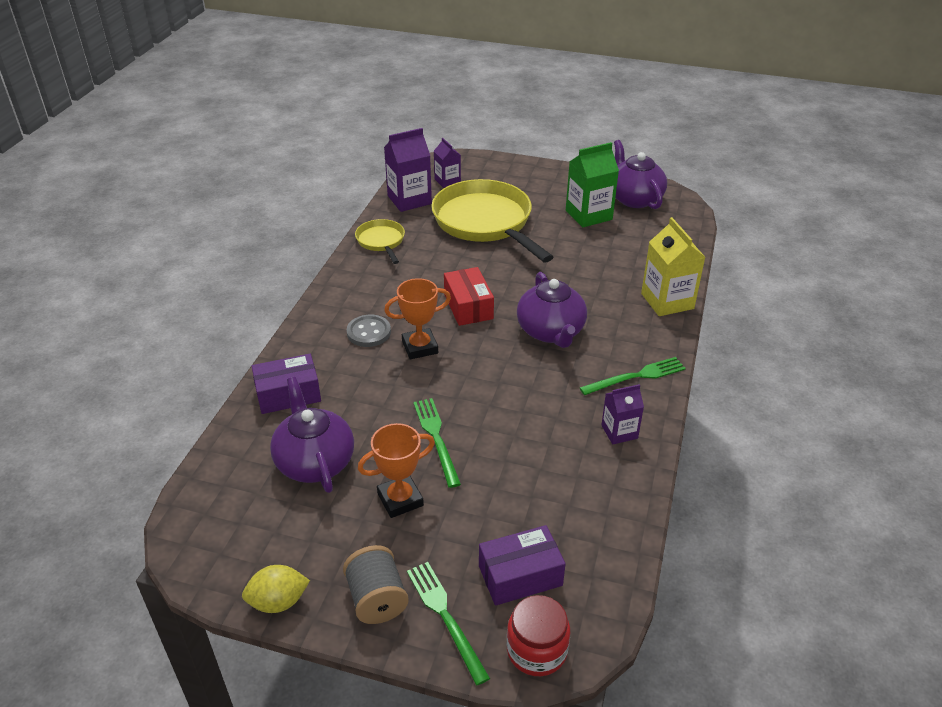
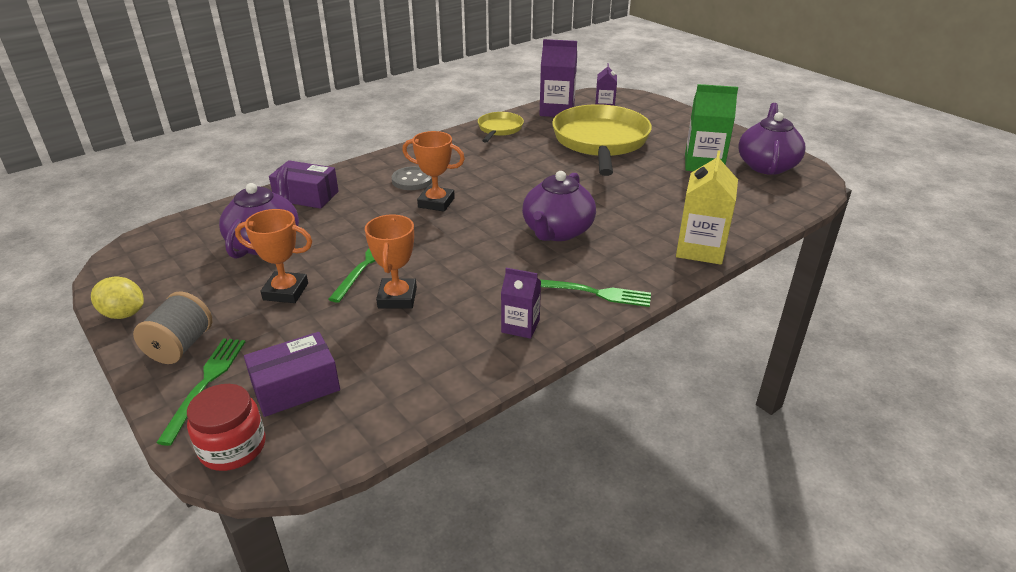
camera: 35 degrees right, 5 degrees down
(468, 306) = (510, 190): red box -> none
(500, 456) = (397, 298): none -> orange trophy
(520, 575) = (296, 387): purple box -> purple box turned 45 degrees counterclockwise

